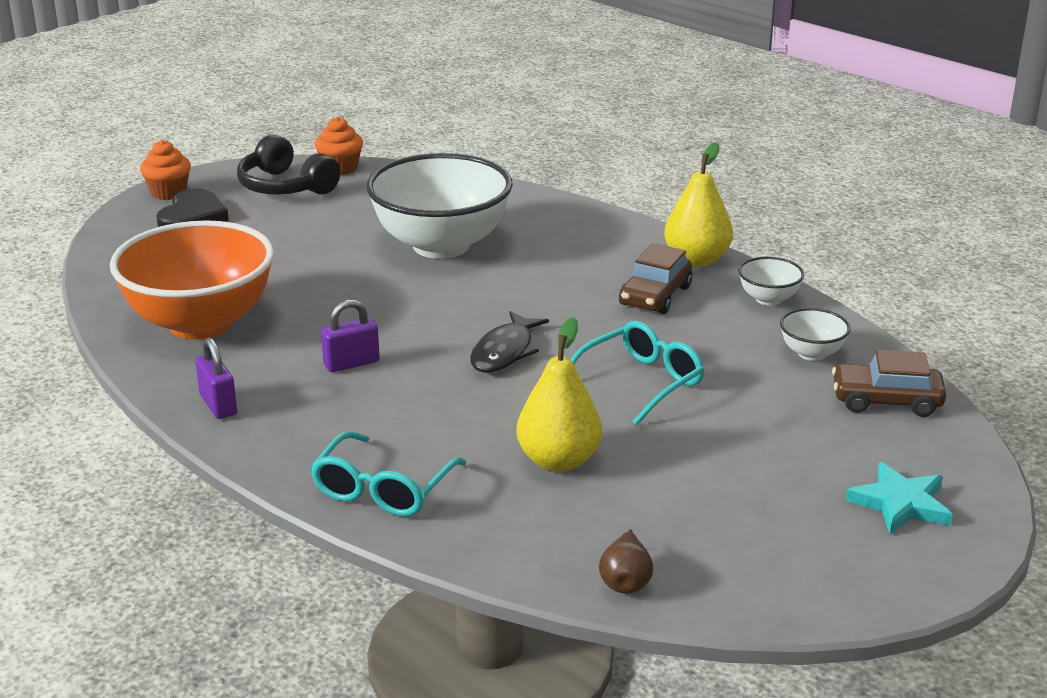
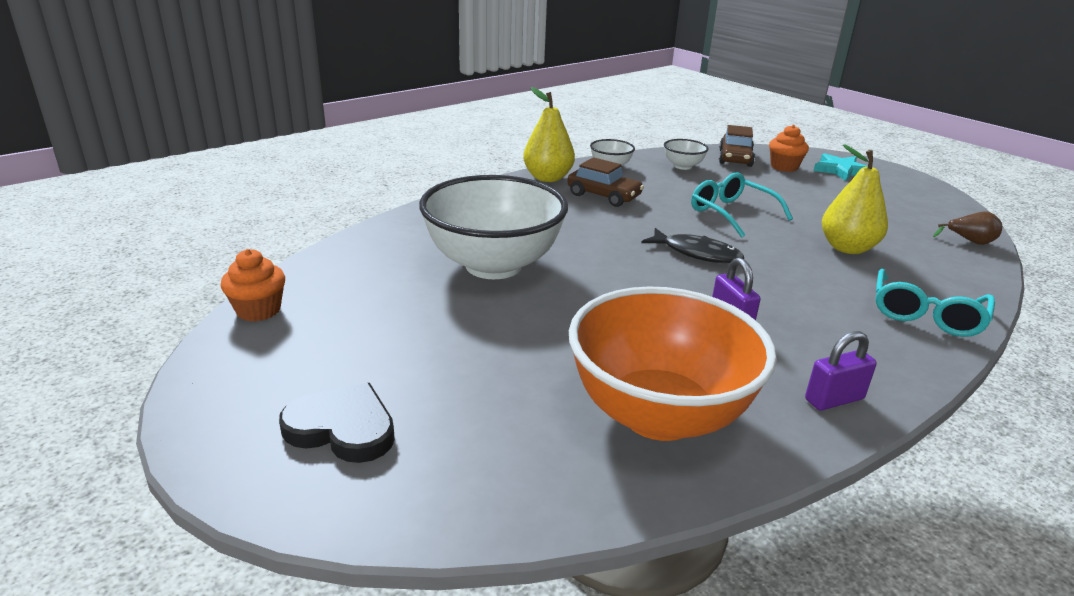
camera: 85 degrees left, 0 degrees up
(168, 193) = (237, 455): orange cupcake -> orange cupcake (784, 167)
(285, 187) = (288, 350): black headphones -> none
(383, 489) = (926, 315): turquoise glasses -> turquoise glasses turned 90 degrees clockwise

